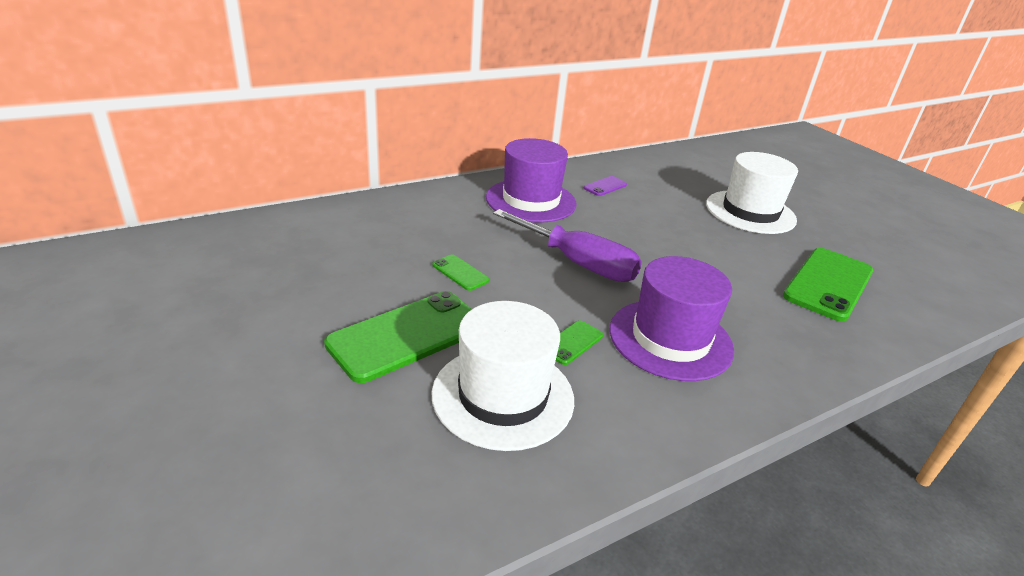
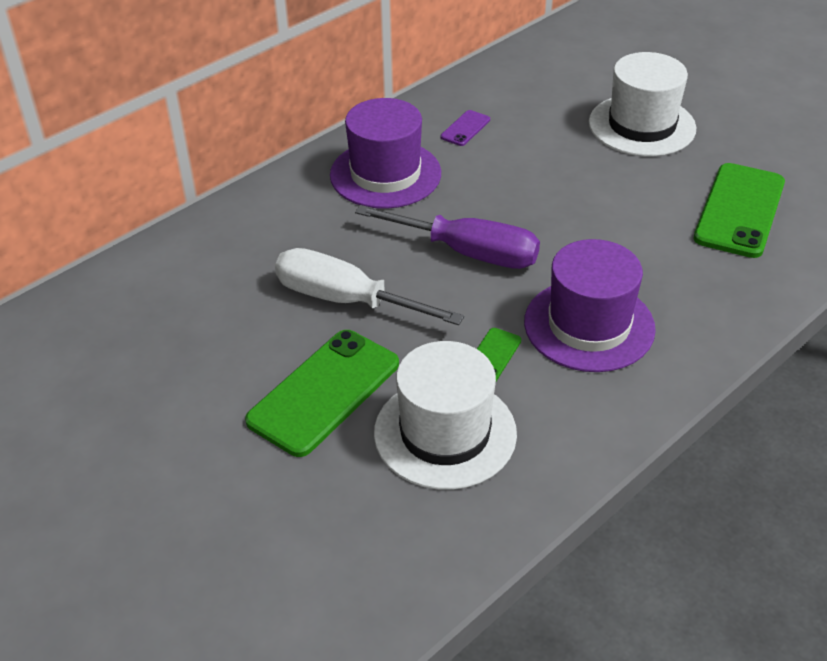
camera: 10 degrees left, 10 degrees up
(460, 273) = (345, 300): green phone -> white screwdriver

